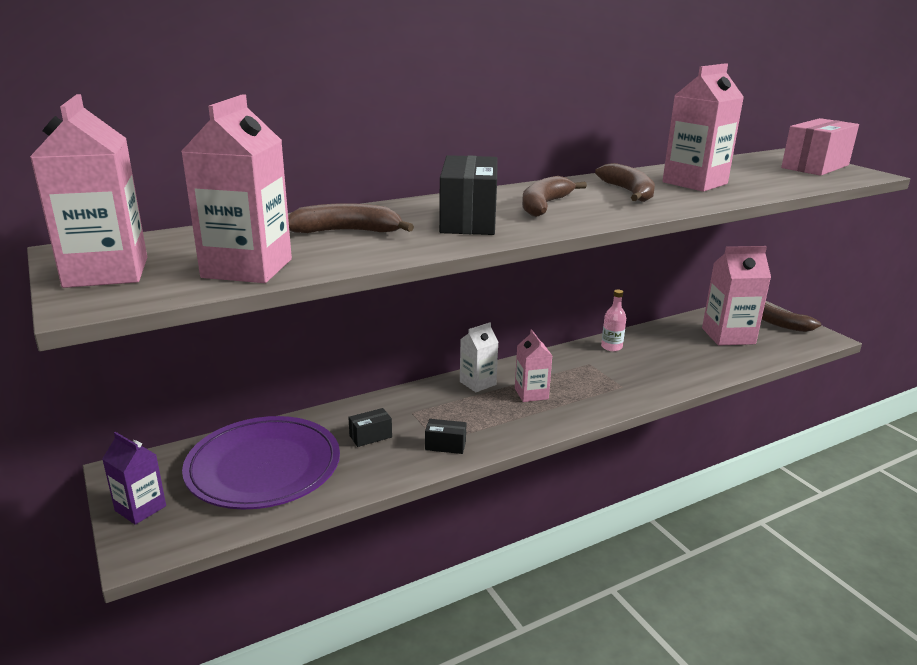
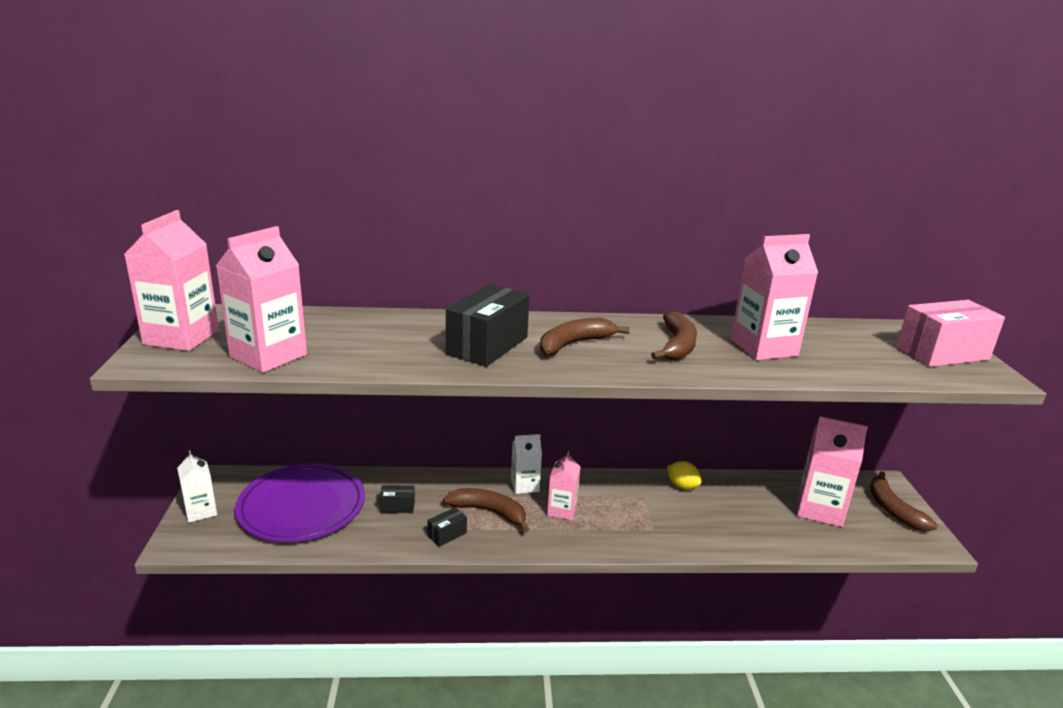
camera: 25 degrees right, 0 degrees up
(140, 508) = (201, 511): purple carton -> white carton
(347, 231) = (379, 336): brown banana -> brown banana (489, 512)
(445, 445) = (447, 534): black box -> black box turned 75 degrees counterclockwise
(611, 347) = (682, 486): pink bottle -> yellow lemon

